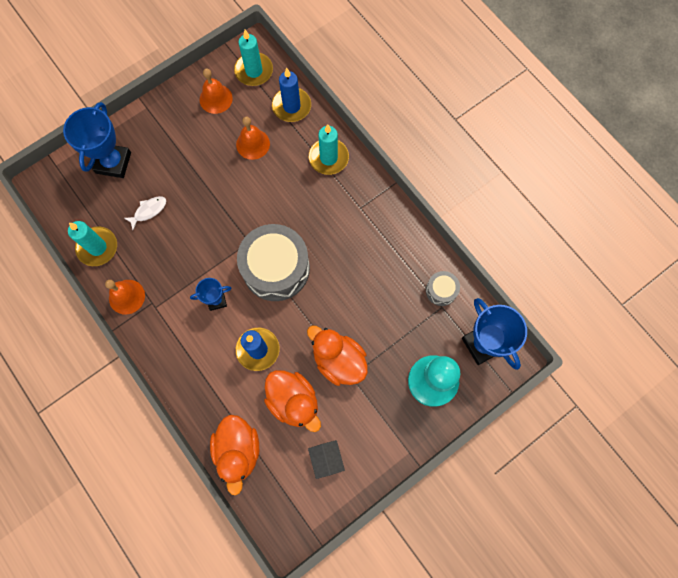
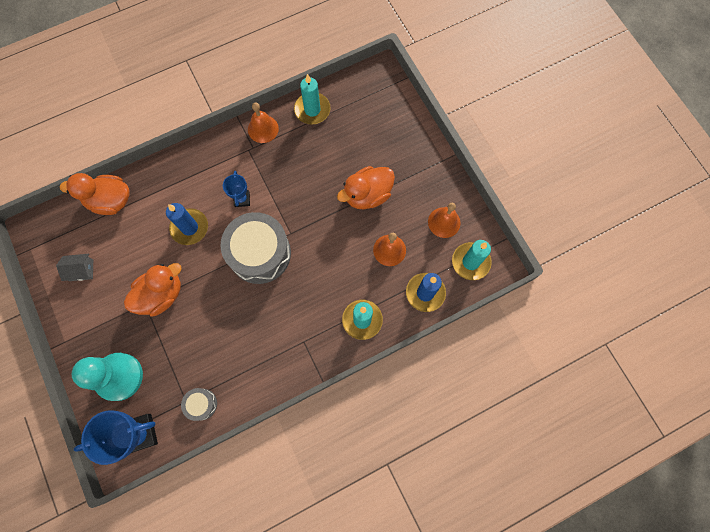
camera: 100 degrees right, 0 degrees up
(113, 163) = (390, 128): blue trophy -> none
(148, 211) = (338, 152): white fish -> none
(293, 401) = (137, 251): orange duck -> orange duck (367, 195)

